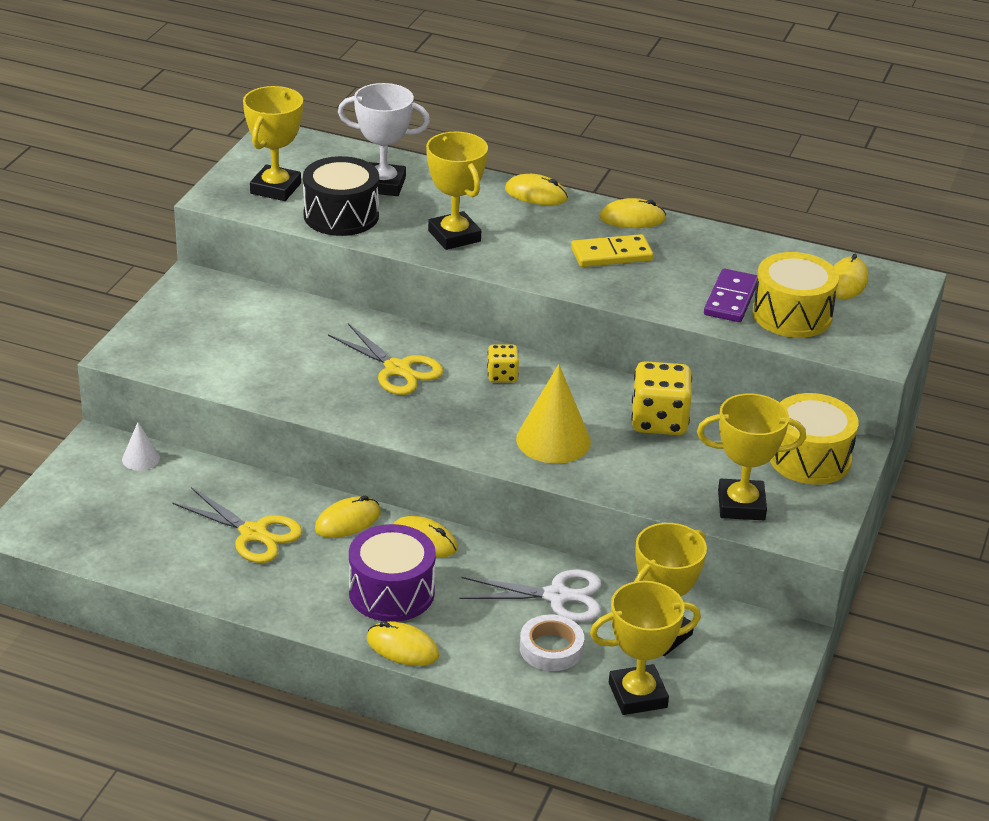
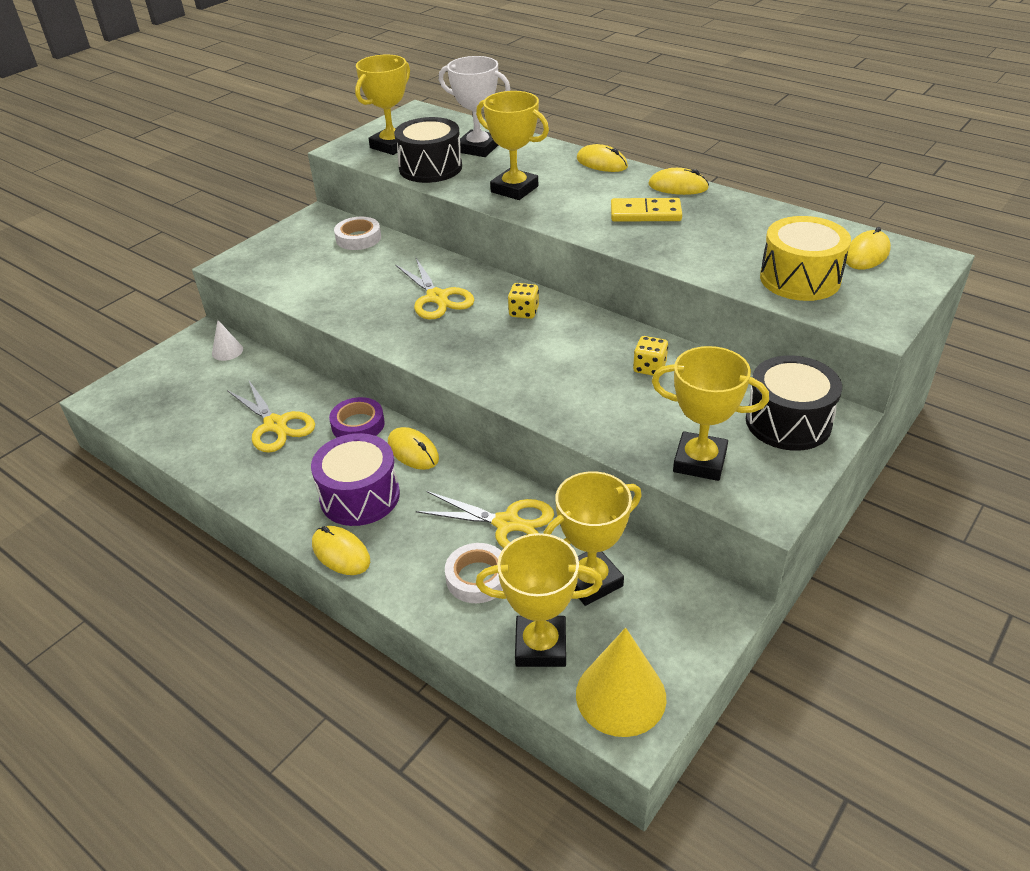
camera: 20 degrees right, 5 degrees up
(262, 305) = (358, 238): none -> white tape
(347, 521) = (358, 424): yellow mouse -> purple tape
(454, 236) = (514, 189): yellow trophy -> yellow trophy turned 45 degrees counterclockwise
(553, 440) = (542, 374): yellow cone -> yellow cone (620, 695)
(557, 596) = (507, 523): white scissors -> yellow scissors
(659, 421) = (649, 368): yellow dice -> yellow dice, size x0.55
(730, 299) = (743, 259): purple domino -> none
(809, 458) = (788, 422): yellow drum -> black drum

